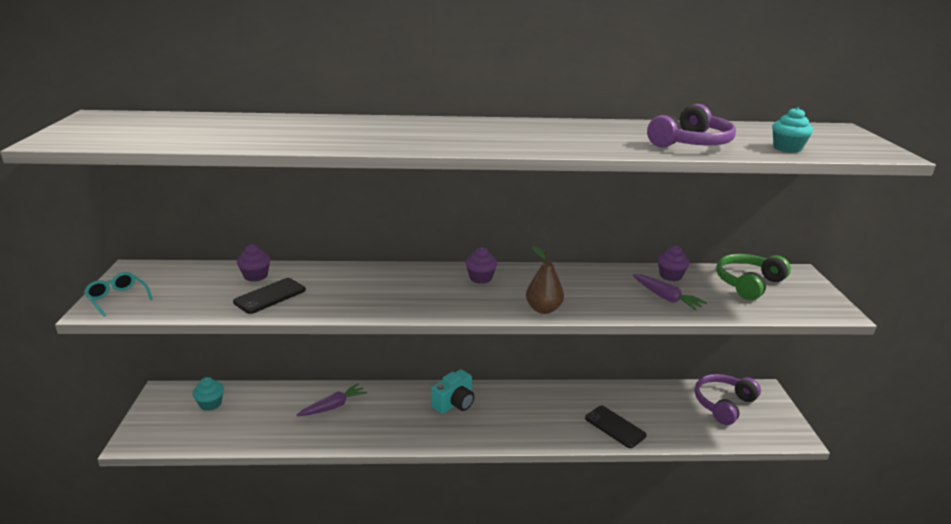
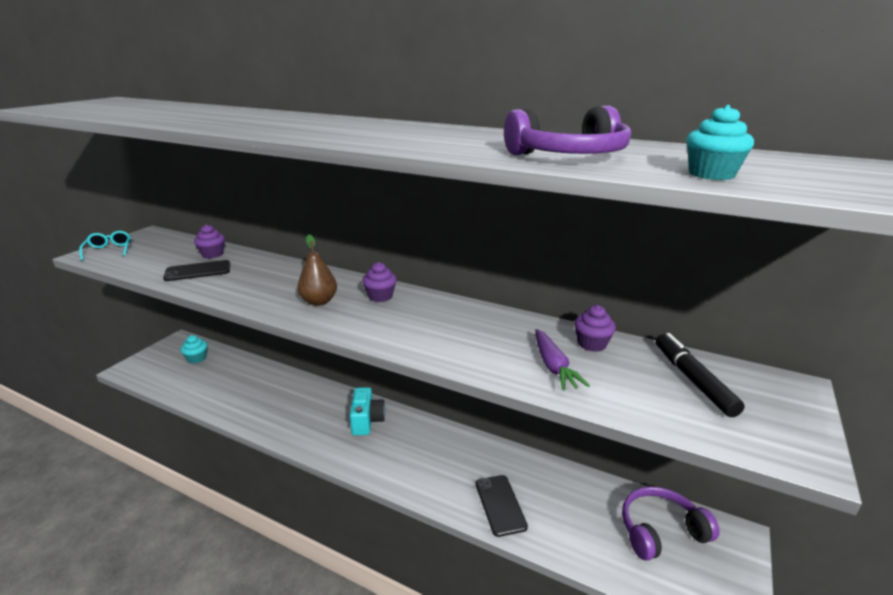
camera: 30 degrees right, 0 degrees up
(333, 406) = (272, 389): purple carrot -> none
(454, 403) = (367, 421): turquoise camera -> turquoise camera turned 75 degrees counterclockwise
(543, 309) = (398, 341): brown pear -> brown pear (319, 301)
(748, 283) = (692, 380): green headphones -> black marker

